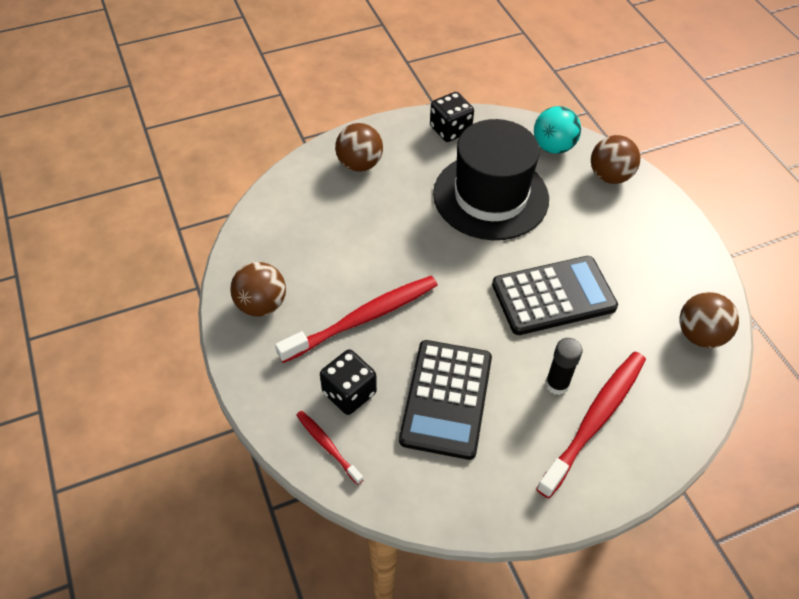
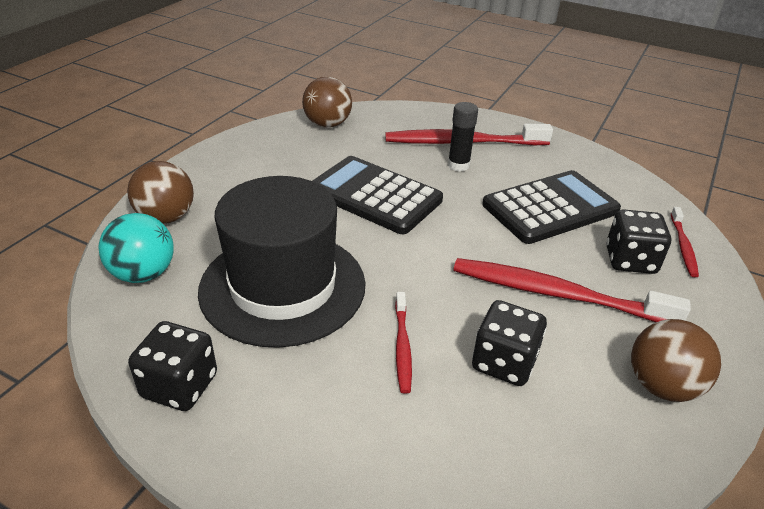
camera: 130 degrees left, 15 degrees down
(344, 251) = (504, 362): none -> black dice
(359, 164) = (348, 448): brown ball -> none
(396, 217) = (402, 346): none -> red toothbrush

